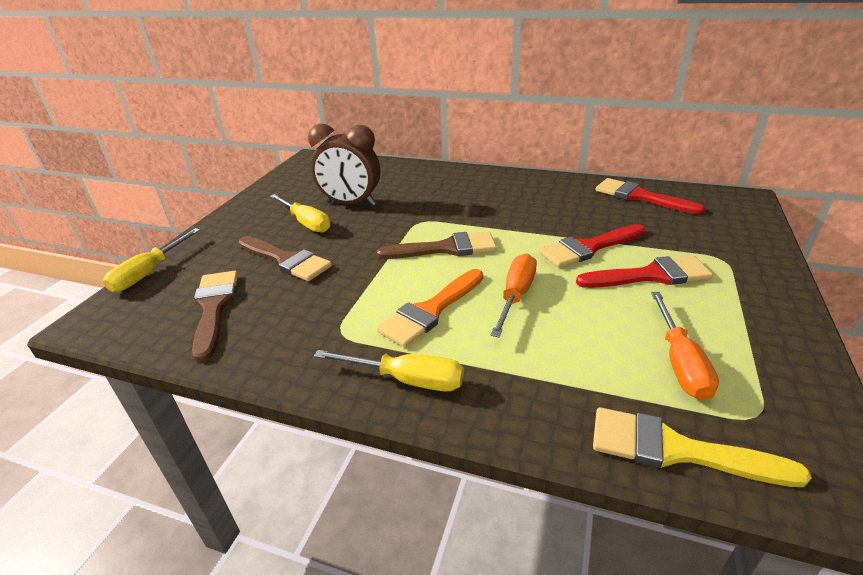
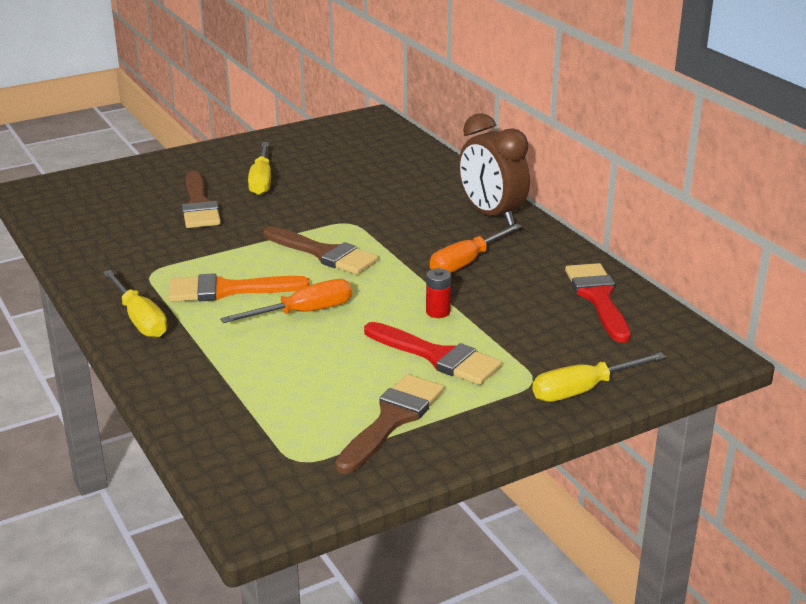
camera: 40 degrees right, 5 degrees down
(149, 273) = (104, 171): yellow screwdriver -> yellow screwdriver (583, 390)
(214, 308) = (106, 216): brown brush -> brown brush (392, 419)
(351, 204) = (324, 180): brown clock -> brown clock (491, 215)
(588, 248) = (438, 312): red brush -> red battery
(676, 450) = (212, 440): yellow brush -> none
(680, 362) = (320, 410): orange screwdriver -> orange screwdriver (466, 262)

